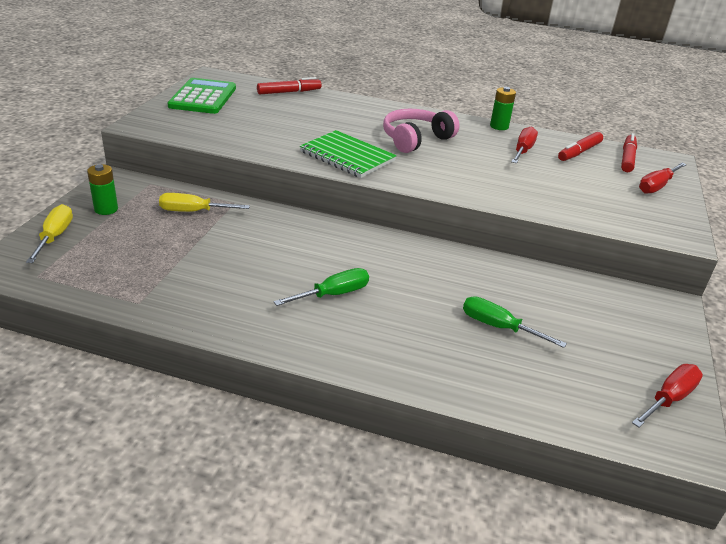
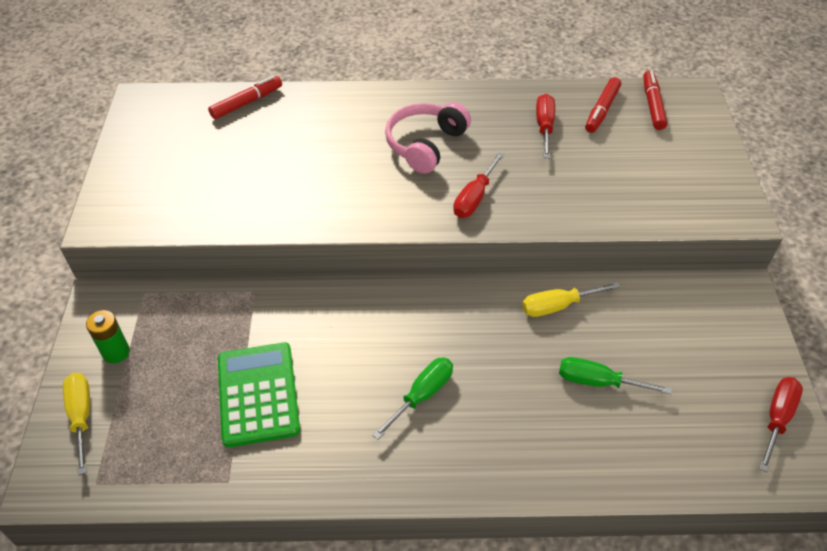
camera: 15 degrees left, 15 degrees up
(193, 211) = (217, 322): yellow screwdriver -> yellow screwdriver (558, 306)
(203, 97) = (150, 145): green calculator -> green calculator (258, 394)
(347, 156) = (364, 200): green notebook -> none
(499, 126) = (504, 92): green battery -> none
(656, 186) = (695, 142): red screwdriver -> red screwdriver (474, 198)

